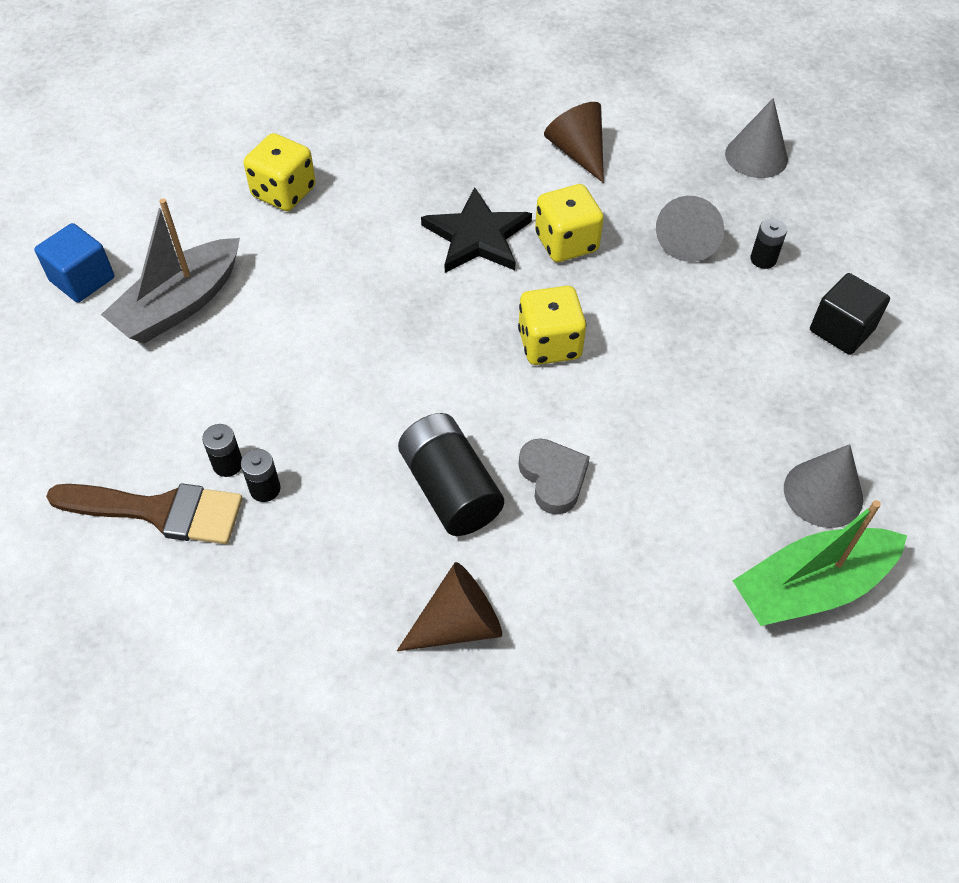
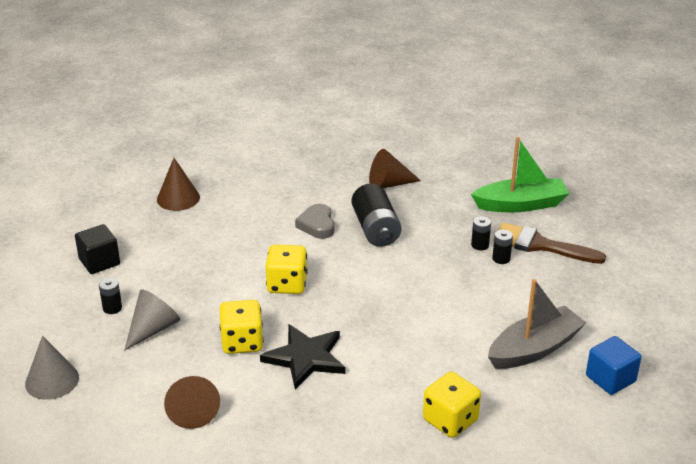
camera: 165 degrees left, 20 degrees down
(811, 587) = (213, 170): green boat -> green boat (520, 204)
(823, 493) = (178, 198): grey cone -> brown cone

